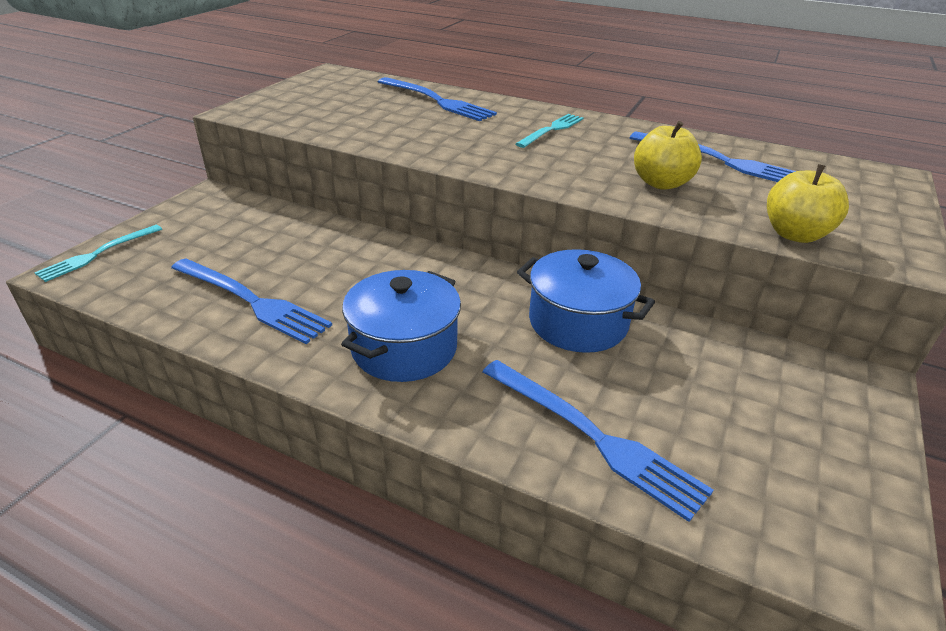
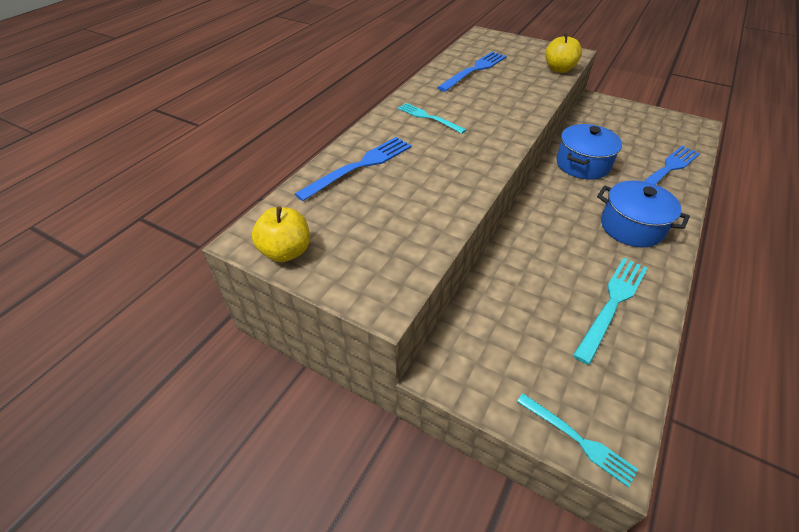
camera: 85 degrees left, 10 degrees up
(251, 301) = (612, 304): blue fork -> turquoise fork
(661, 183) = (510, 92): yellow apple -> yellow apple (286, 252)

